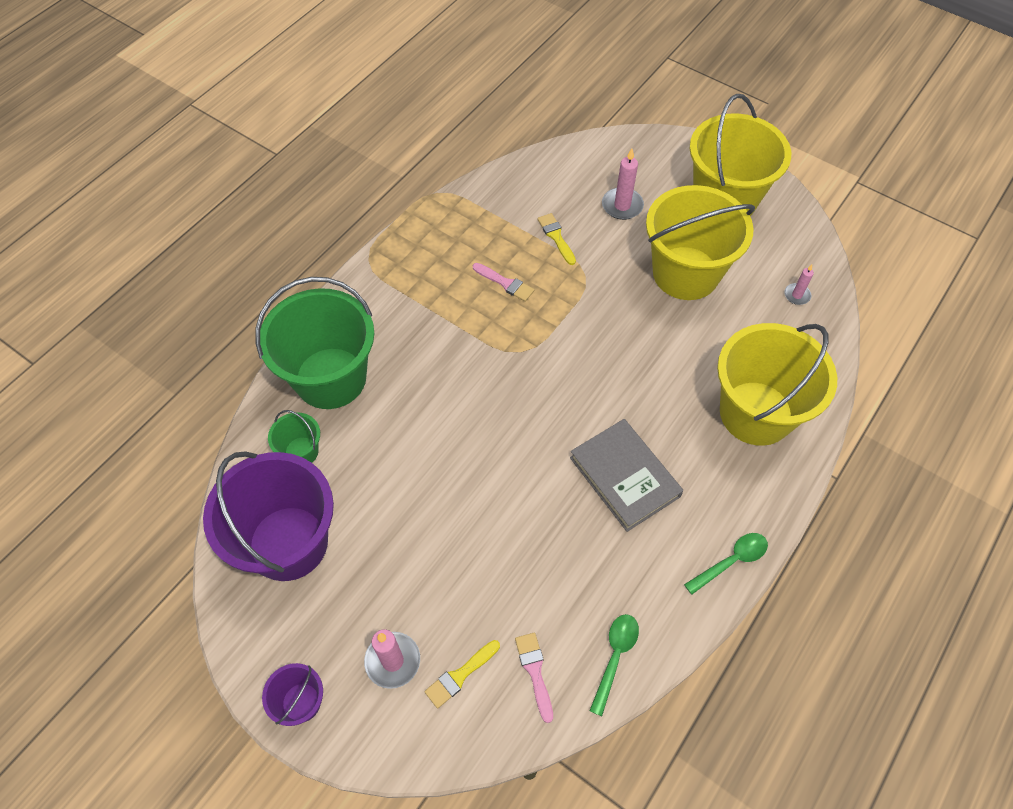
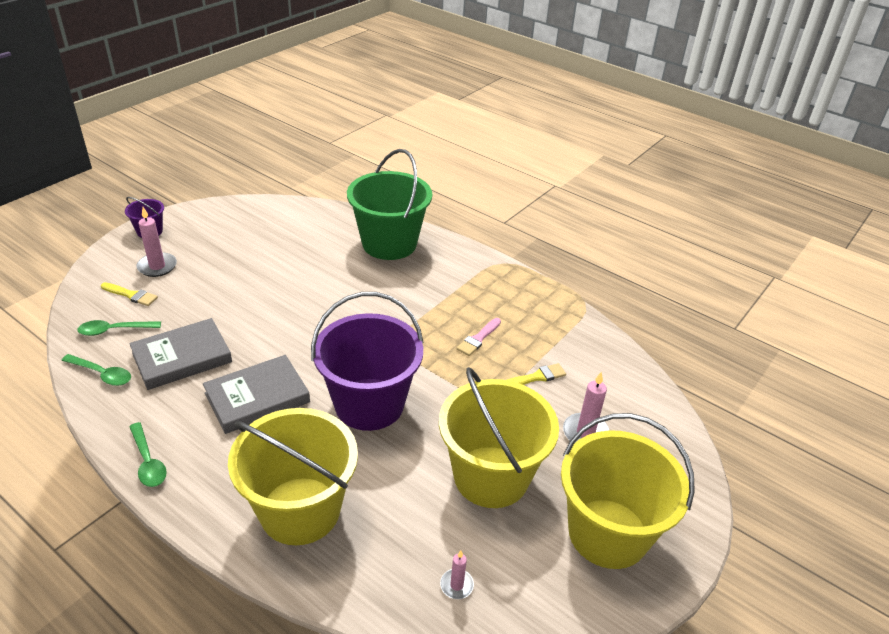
camera: 90 degrees right, 20 degrees down
(288, 543) = (260, 226): purple bucket -> purple bucket (369, 404)
(301, 452) = (329, 231): green bucket -> none
(460, 675) = (131, 295): yellow brush -> yellow brush turned 150 degrees clockwise
(534, 671) = (114, 330): pink brush -> green spoon
(574, 572) = (182, 358): none -> grey book

